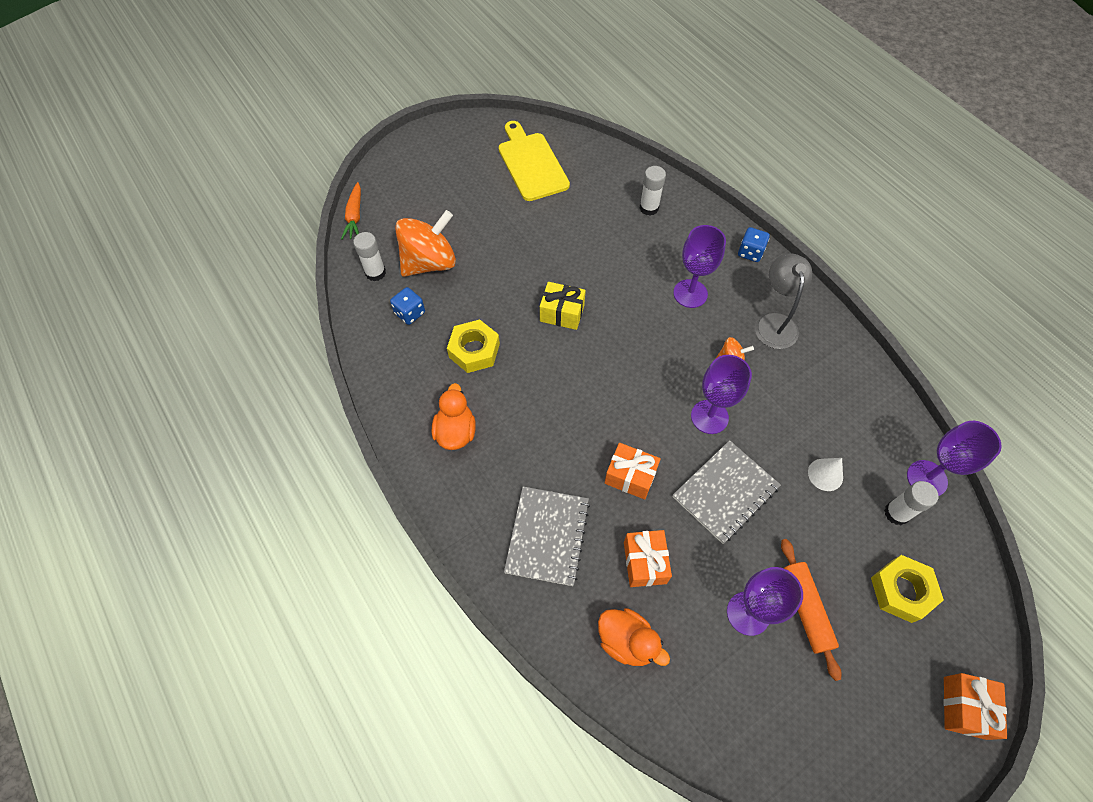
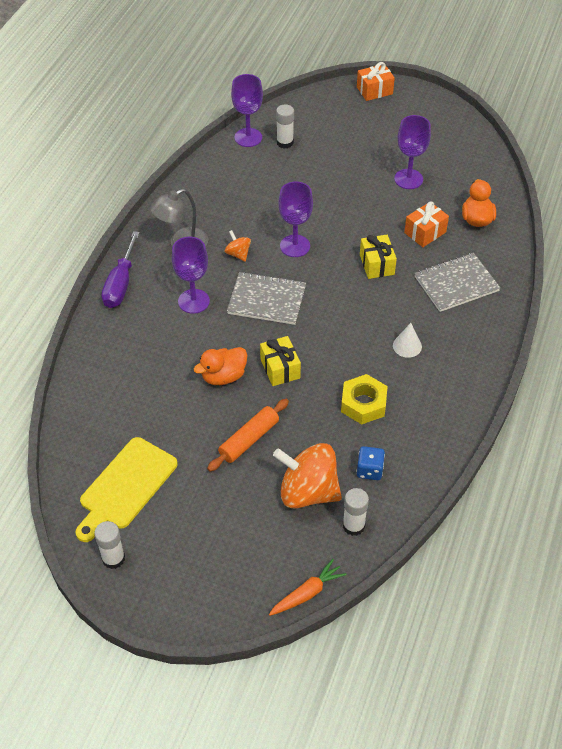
camera: 125 degrees left, 10 degrees down
(455, 431) = (437, 373): orange duck -> orange duck (223, 376)
(630, 476) = (376, 264): orange gift -> yellow gift
(649, 208) = (118, 369): white glue stick -> white glue stick (113, 558)
(725, 492) = (343, 217): grey notebook -> grey notebook (266, 300)
(750, 252) = (120, 284): blue dice -> purple screwdriver
(805, 609) = (382, 158): orange rolling pin -> orange rolling pin (249, 439)
(825, 474) = (287, 179): white cone -> white cone (407, 346)
(901, 590) = (333, 127): yellow nut -> none

